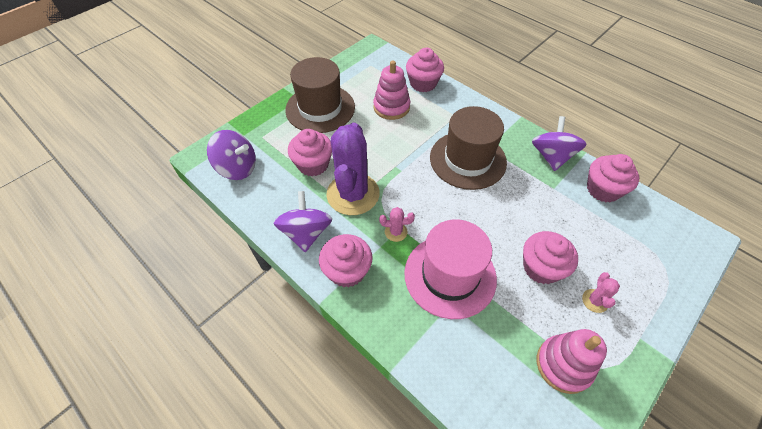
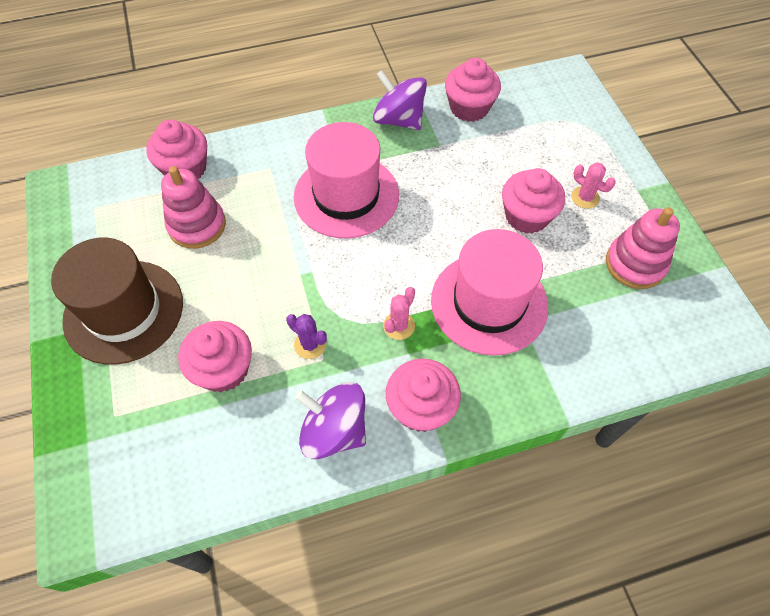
camera: 60 degrees left, 5 degrees up
(237, 168) = (150, 477): purple spinning top -> none
(353, 194) = (310, 344): purple cactus -> purple cactus, size x0.41
(467, 160) = (346, 196): brown hat -> pink hat

